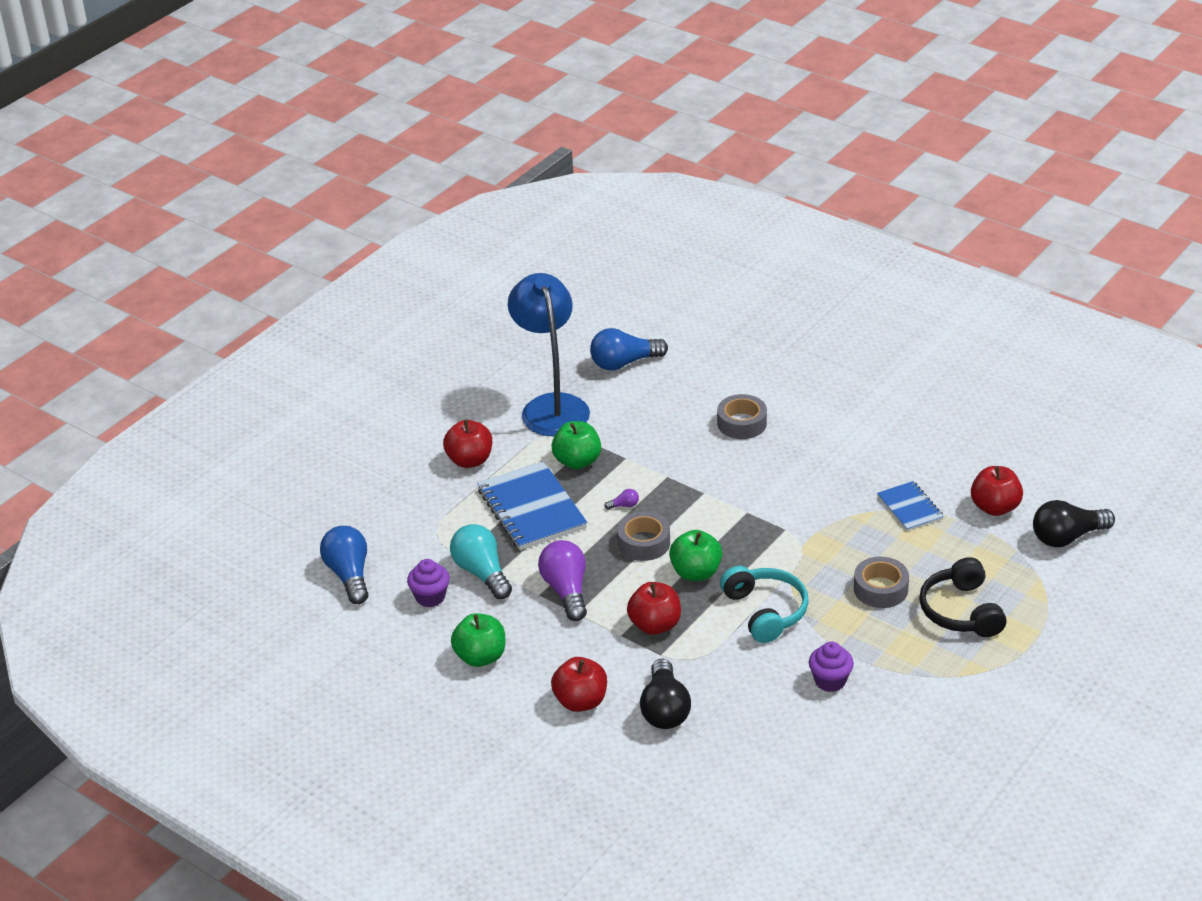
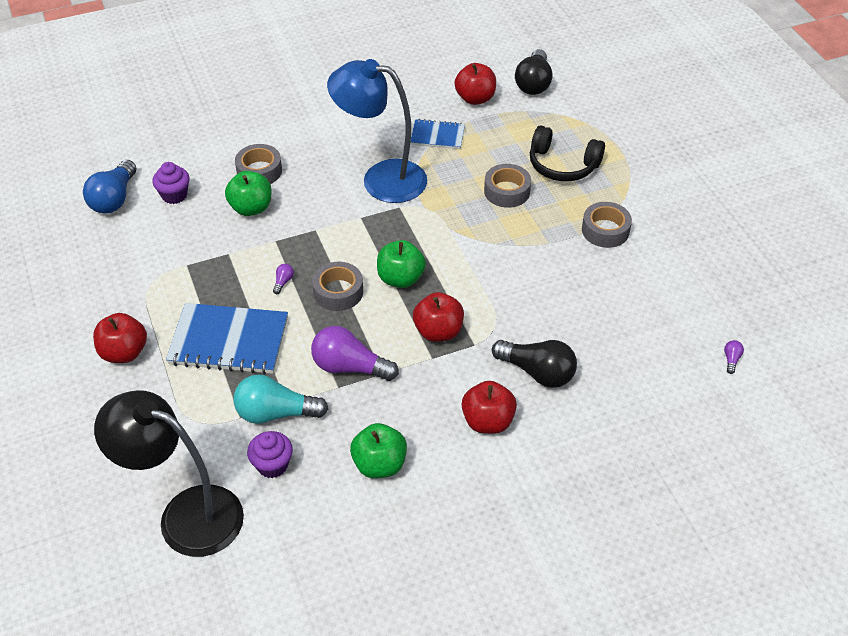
camera: 60 degrees left, 10 degrees up
(349, 575) = (186, 514): blue light bulb -> black lamp
(551, 406) = (115, 267): blue lamp -> blue lamp (381, 179)
(577, 461) = (201, 284): green apple -> green apple (251, 208)
(765, 611) = (478, 261): turquoise headphones -> none
(804, 839) = (731, 360): none -> purple light bulb
(830, 681) = (579, 264): purple cupcake -> purple cupcake (174, 195)
(896, 680) = (605, 230): none -> grey tape

